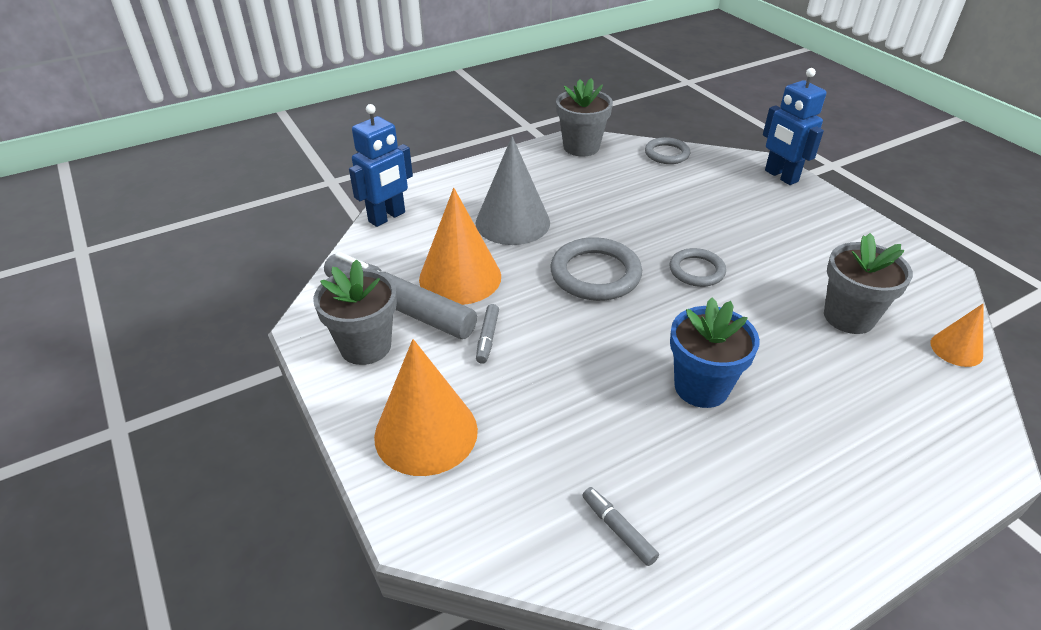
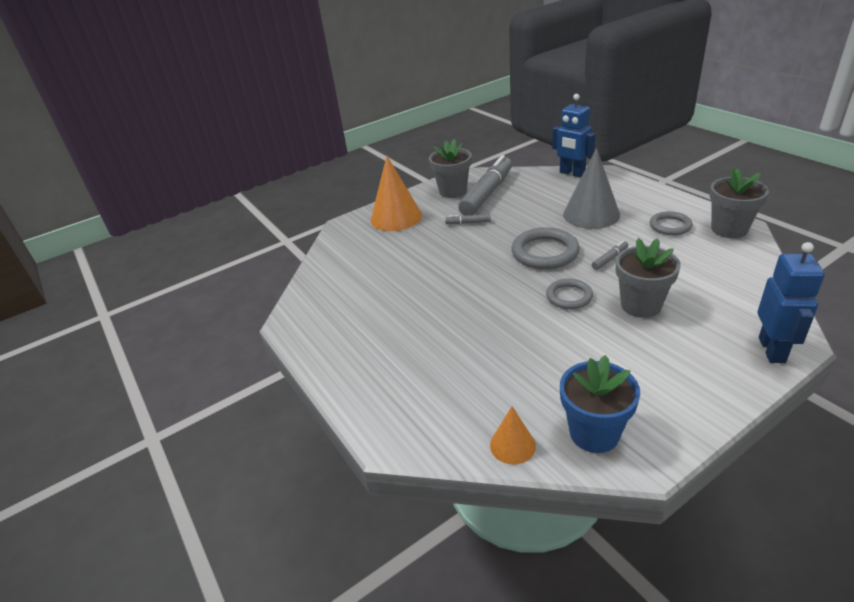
camera: 90 degrees right, 5 degrees down
(460, 277) = (520, 206): orange cone -> none
(618, 530) = (338, 276): grey marker -> grey marker (609, 259)
(667, 154) = (757, 274): grey ring -> grey ring (670, 226)
(701, 387) = (440, 301): blue flower pot -> blue flower pot (594, 433)
(781, 176) = (772, 350): blue robot -> blue robot turned 135 degrees clockwise
(849, 317) = (537, 378): grey flower pot -> grey flower pot (641, 305)

